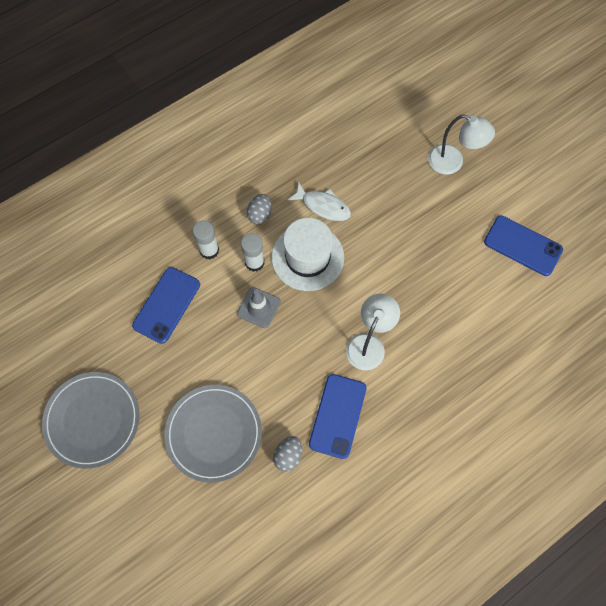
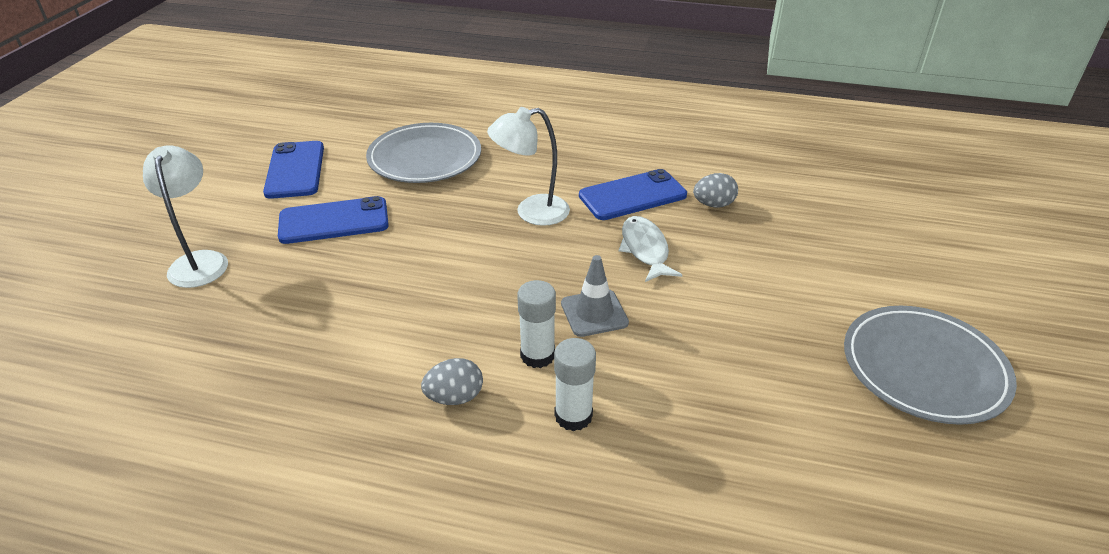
camera: 130 degrees left, 30 degrees down
(167, 305) = (705, 404): blue phone -> blue phone (334, 221)
(214, 433) = (773, 262): grey plate -> grey plate (425, 158)
(307, 257) = (474, 311): white hat -> none
(323, 206) = (376, 340): white fish -> white fish (645, 249)

